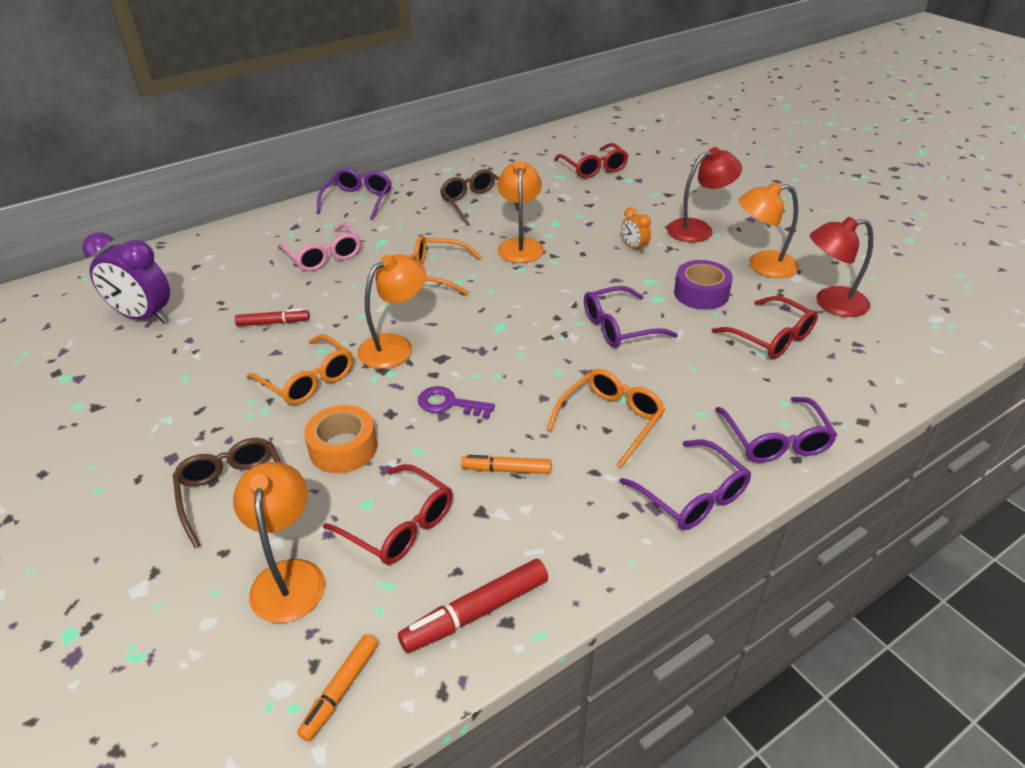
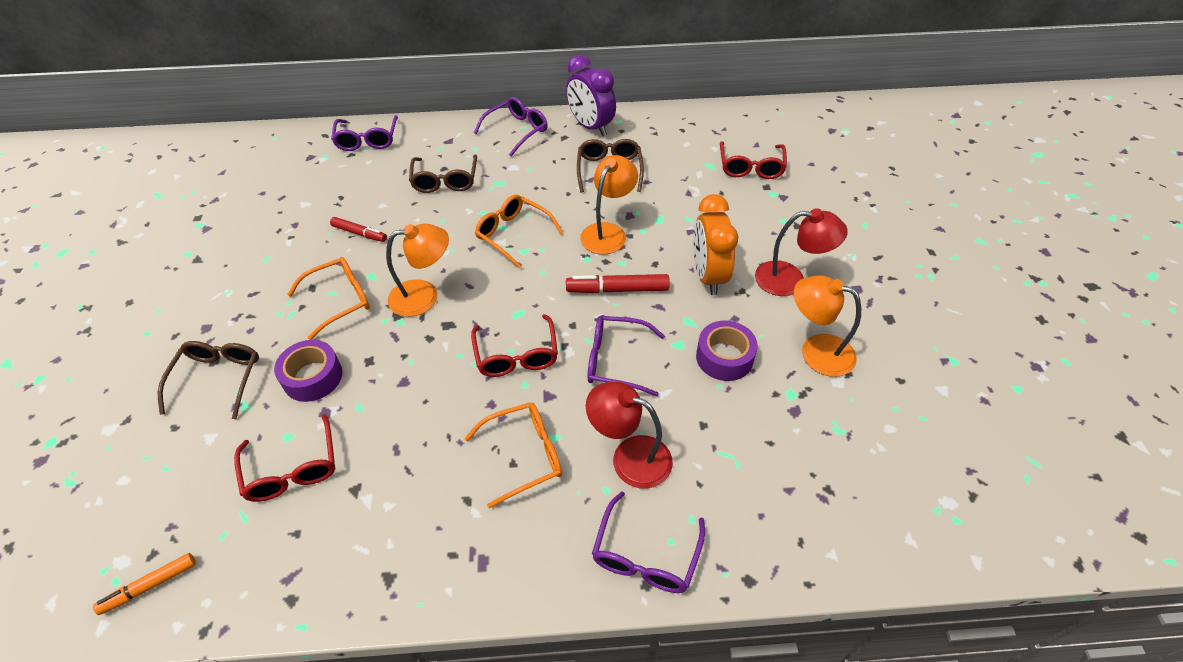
camera: 30 degrees right, 10 degrees up
(143, 317) = (283, 190): purple clock -> purple clock (591, 127)
(289, 576) = (194, 471): orange lamp -> none
(308, 380) = (340, 300): orange glasses -> orange glasses turned 105 degrees counterclockwise
(324, 256) = (445, 181): pink glasses -> brown glasses
(343, 448) = (313, 377): orange tape -> purple tape
(449, 404) = (416, 373): purple key -> none
(476, 612) = (278, 578): red marker -> red marker (617, 289)
(506, 469) = (405, 460): orange marker -> none
(634, 247) = (708, 276): orange clock -> orange clock, size x2.03
(692, 496) = (522, 570): purple glasses -> purple glasses (367, 140)
(771, 337) = (747, 440): red glasses -> red glasses (516, 355)
(831, 303) = (846, 428): red lamp -> red lamp (629, 457)

